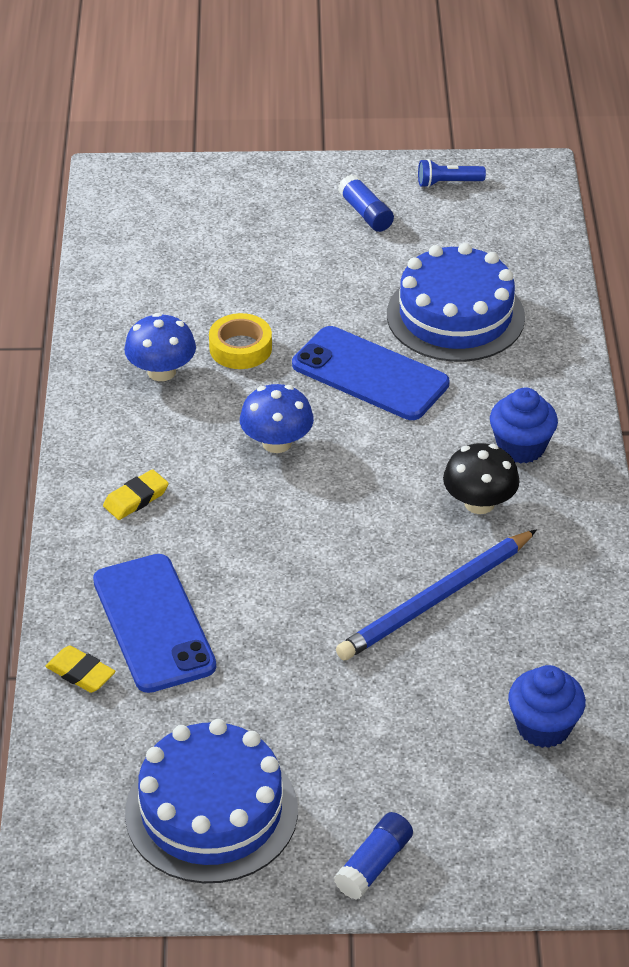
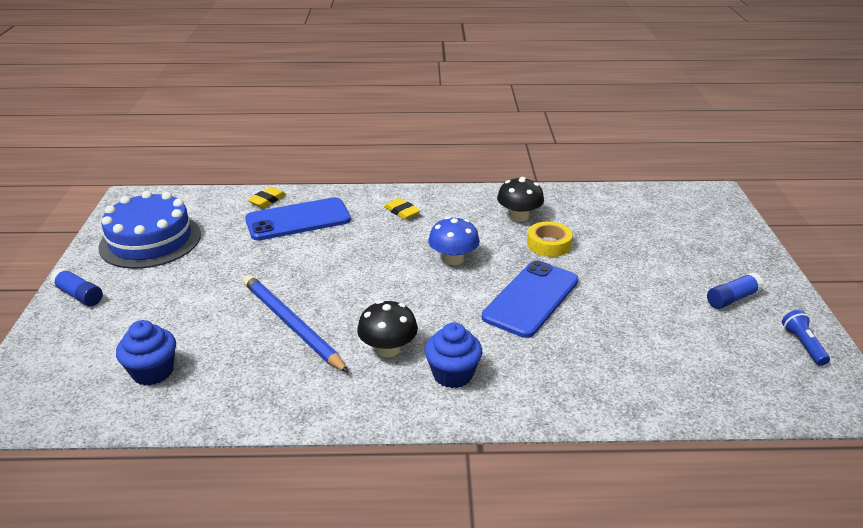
camera: 90 degrees right, 10 degrees down
(161, 371) = (519, 216): blue mushroom -> black mushroom
(455, 316) = (614, 343): blue cake -> none

